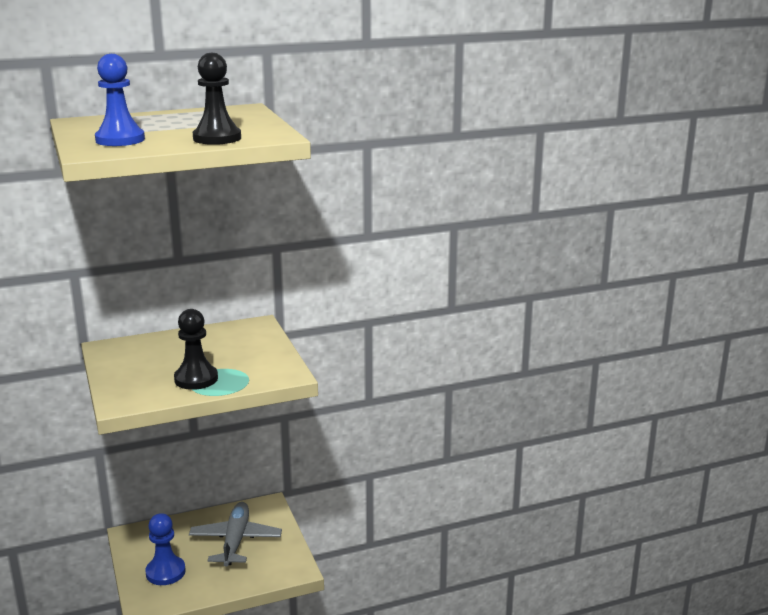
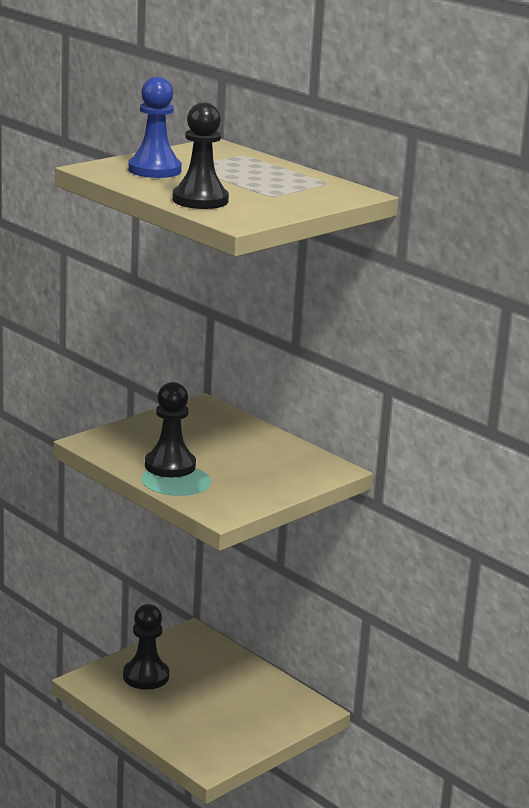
camera: 65 degrees right, 0 degrees up
(165, 572) = (146, 676): blue pawn -> black pawn
(235, 541) = (229, 706): grey plane -> none

